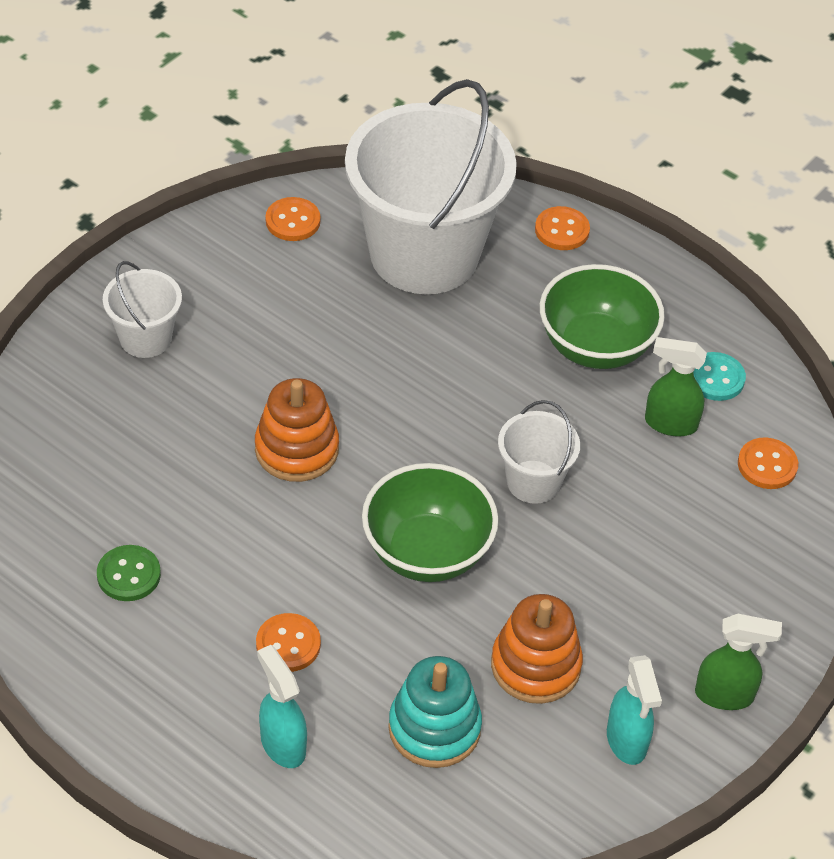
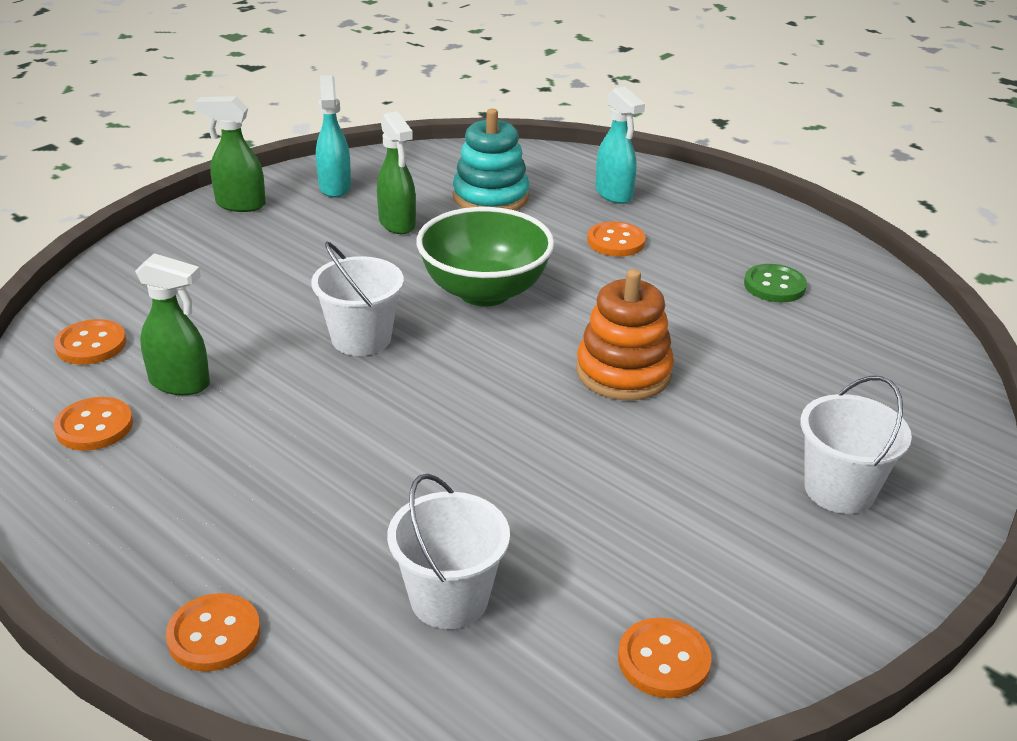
camera: 175 degrees left, 15 degrees down
(424, 254) = (449, 599): white bucket -> white bucket, size x0.45
(535, 665) = (397, 224): orange stacking toy -> green spray bottle
(595, 346) = (233, 465): green bowl -> none
(715, 378) = (94, 426): turquoise button -> orange button

